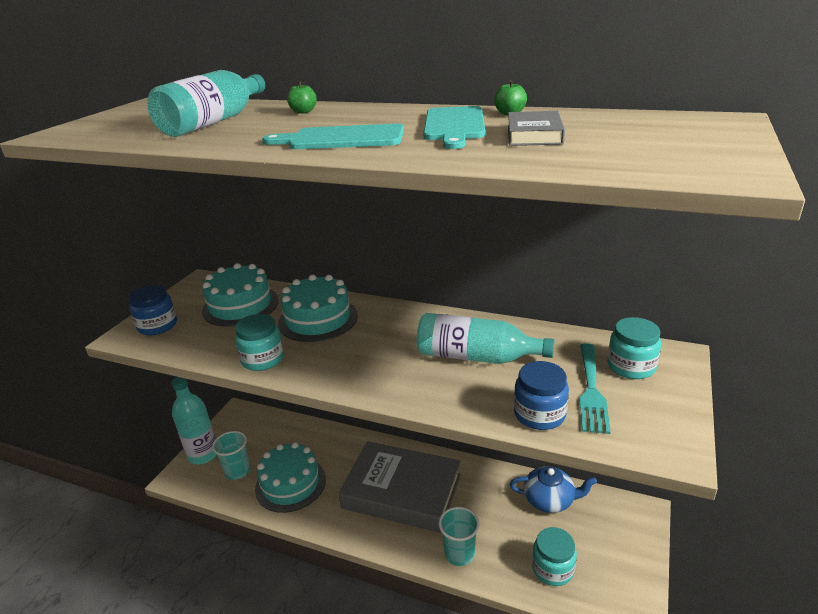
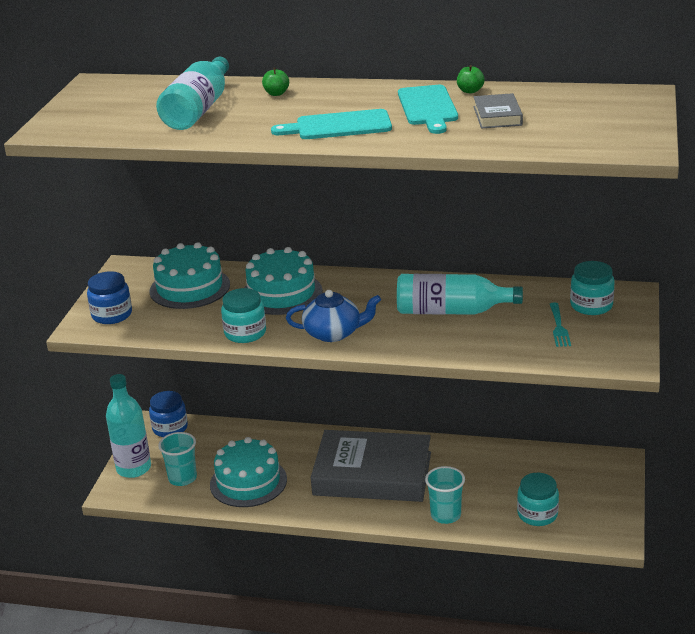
camera: 10 degrees left, 0 degrees up
(539, 414) = (517, 349): blue jar -> blue jar (170, 428)
(549, 500) = (526, 462): blue teapot -> blue teapot (333, 333)
(591, 390) = (559, 327): turquoise fork -> turquoise fork, size x0.66

